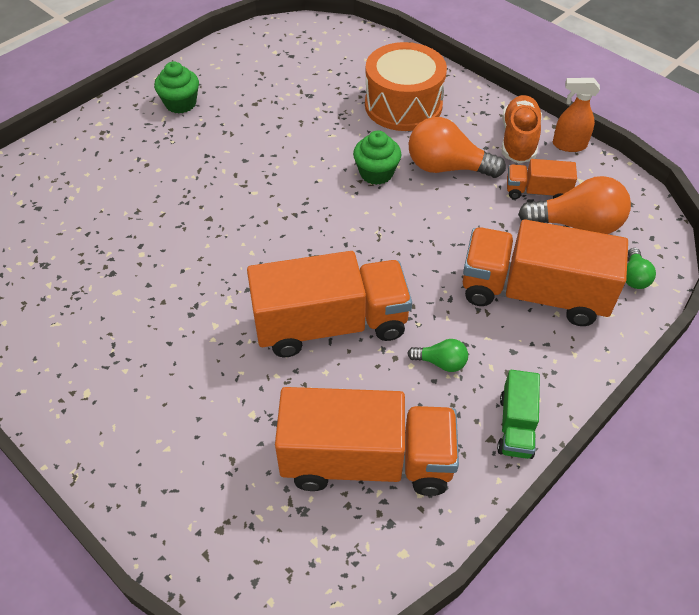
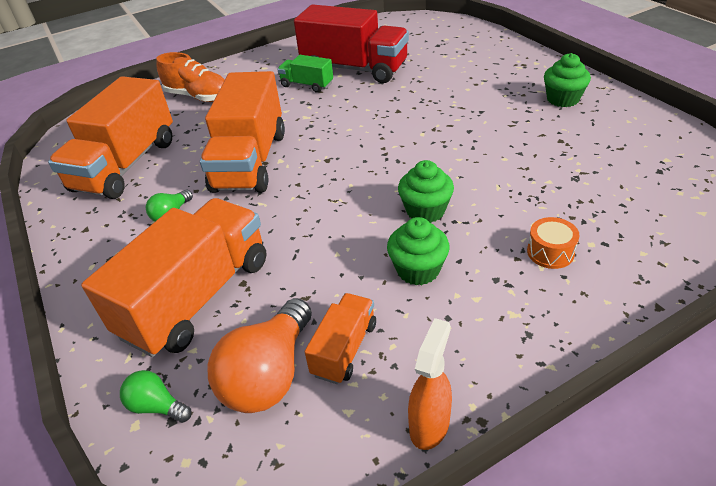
camera: 110 degrees right, 10 degrees down
(101, 279) = (354, 69): none -> red truck
(403, 105) = (550, 252): orange drum -> orange drum, size x0.43
(447, 167) = (418, 270): orange light bulb -> green cupcake
(516, 426) = (81, 246): green truck -> green truck (307, 85)
(518, 140) = (454, 360): orange shoe -> orange shoe (198, 97)

